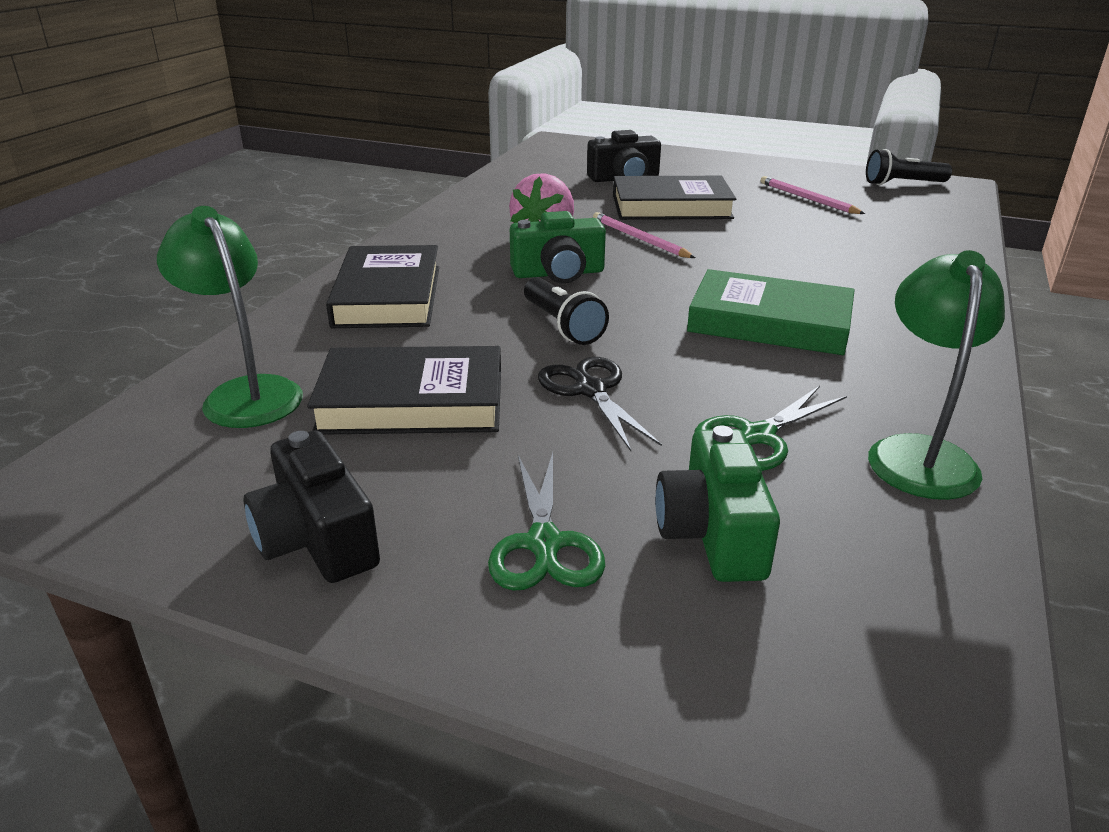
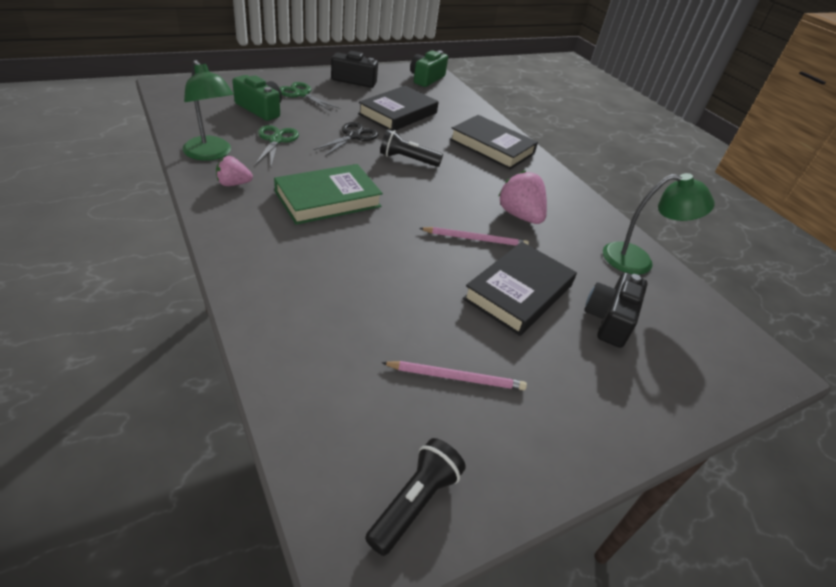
camera: 125 degrees right, 10 degrees up
(245, 393) = (445, 100): green lamp -> green lamp (638, 260)
(558, 273) = (461, 189): green camera -> green camera (426, 79)
(590, 390) = (353, 136): black scissors -> black scissors turned 75 degrees counterclockwise
(906, 387) = (233, 184): none -> pink strawberry

